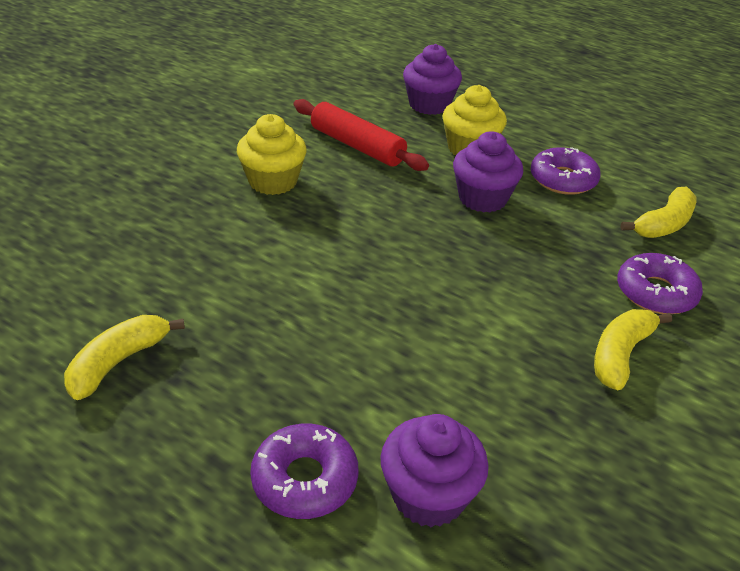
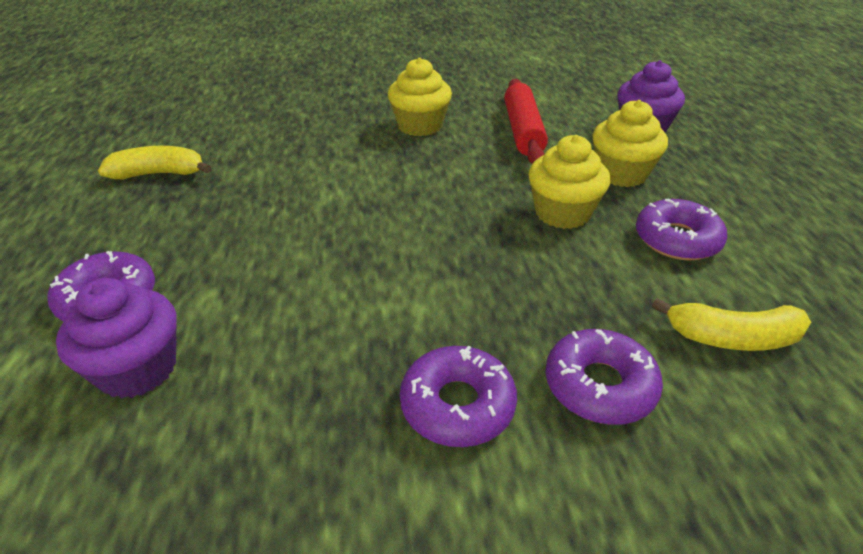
camera: 50 degrees right, 0 degrees up
(482, 198) = (562, 213): purple cupcake -> yellow cupcake
(620, 355) = (457, 405): yellow banana -> purple donut

